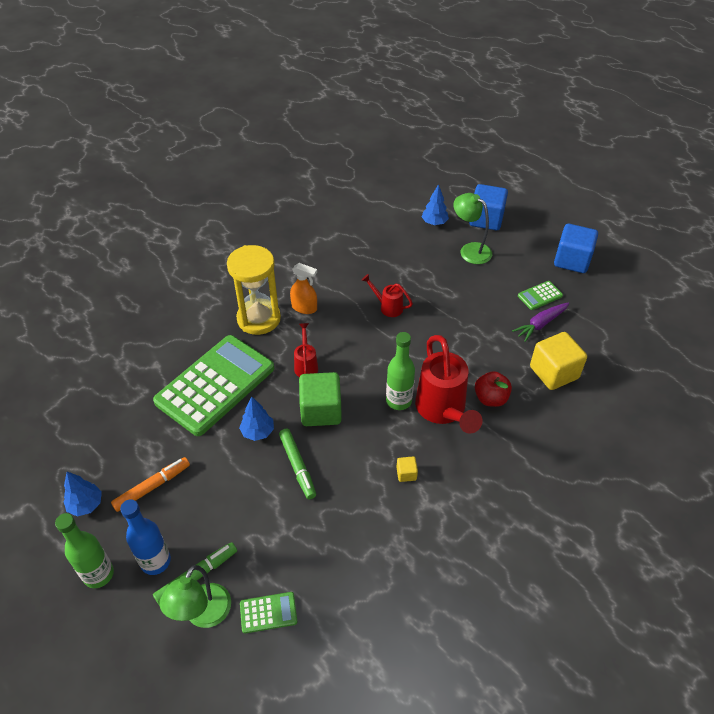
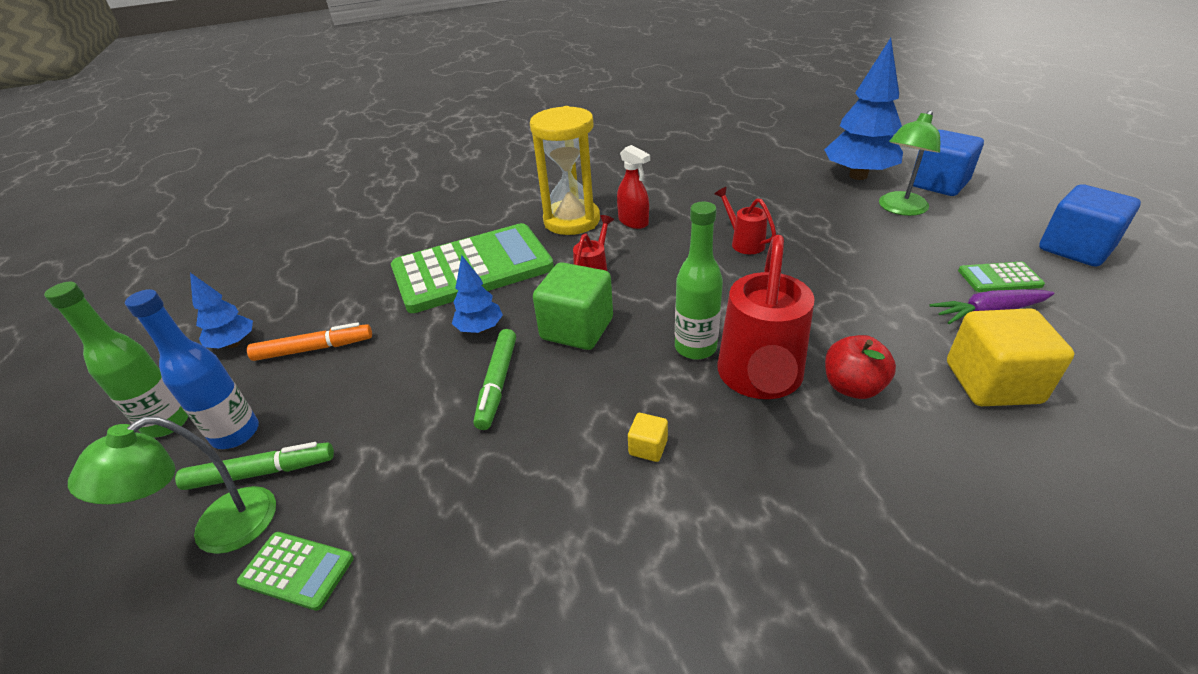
camera: 30 degrees right, 10 degrees down
(304, 308) = (633, 222): orange spray bottle -> red spray bottle
(434, 223) = (858, 176): blue tree -> blue tree, size x1.94
(470, 250) = (899, 209): green lamp -> green lamp turned 120 degrees counterclockwise

